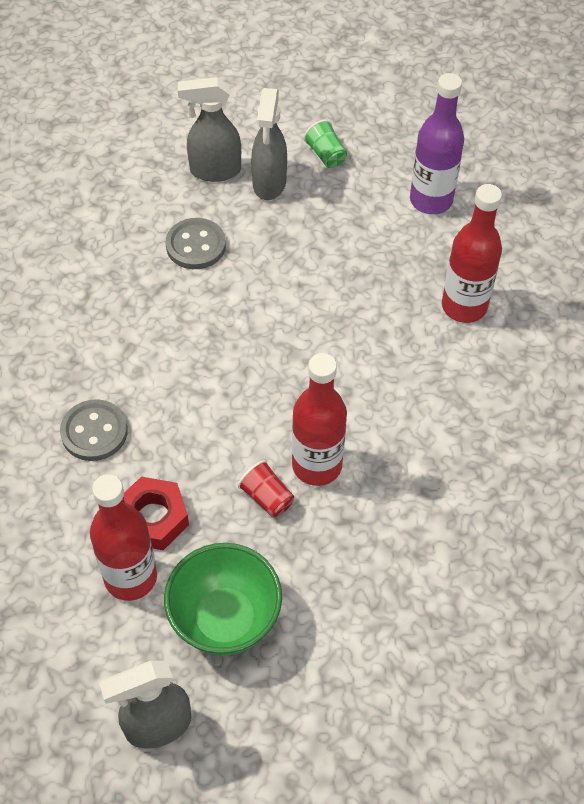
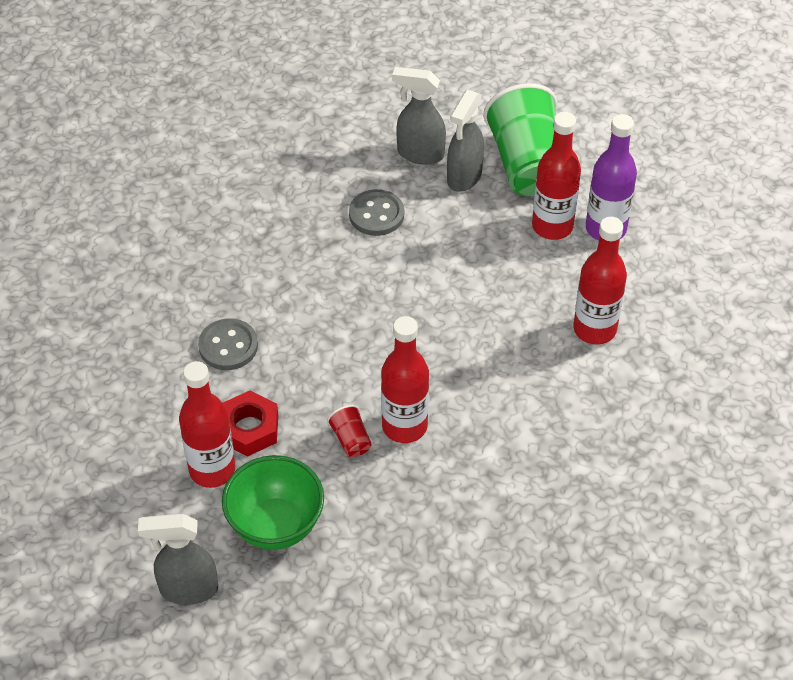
camera: 20 degrees right, 5 degrees down
(326, 155) = (526, 164): green cup -> green cup, size x2.43
(378, 211) = (552, 226): none -> red bottle

